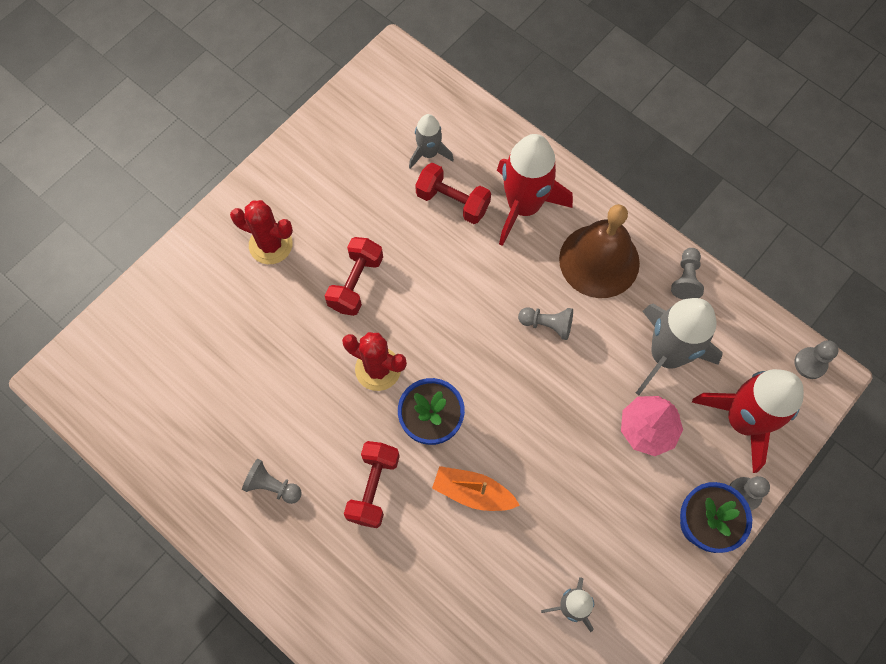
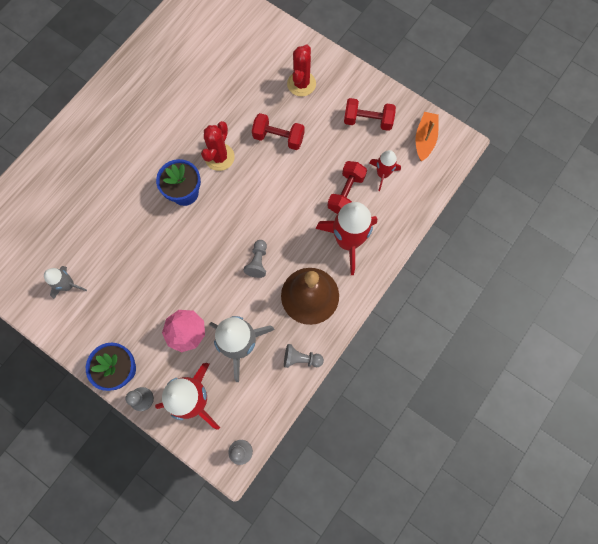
camera: 85 degrees right, 5 degrees up
(272, 486) = (142, 106): grey pawn -> none
(373, 488) = (142, 162): red dumbbell -> red dumbbell (368, 121)
(429, 153) = (382, 174): grey rocket -> red rocket
(473, 492) = (140, 221): orange boat -> orange boat (425, 139)

